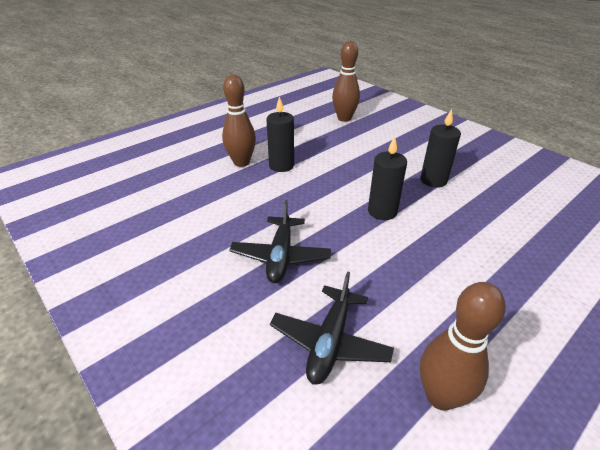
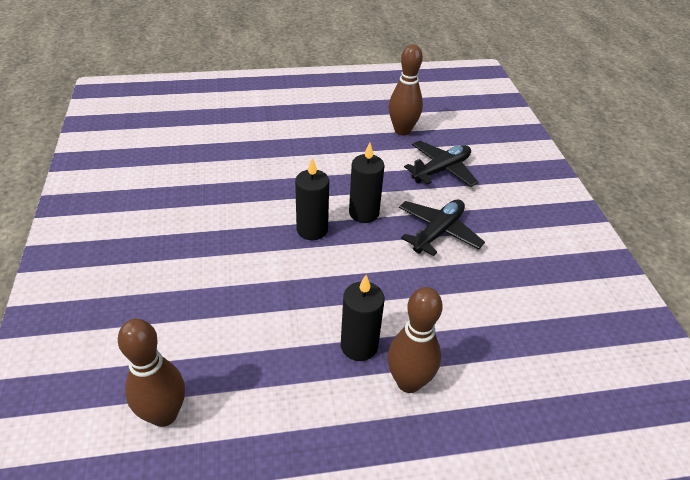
camera: 150 degrees left, 5 degrees up
(433, 180) = (218, 237): black candle -> black candle (364, 213)

